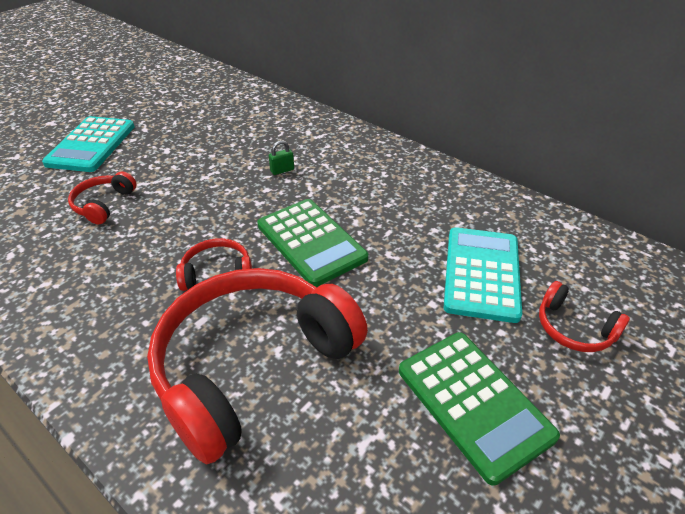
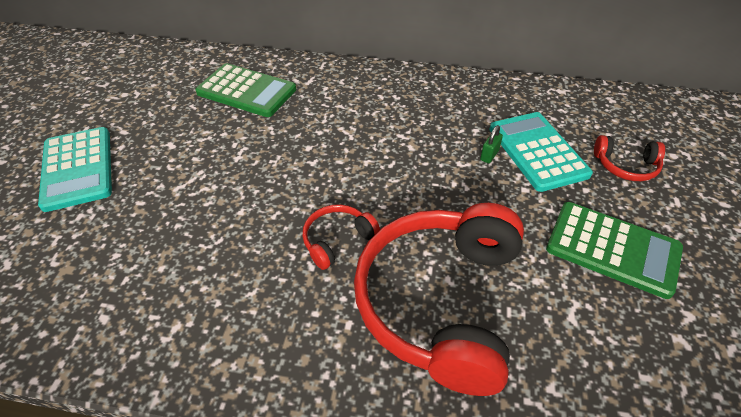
camera: 30 degrees left, 5 degrees up
(103, 204) = (158, 224): red headphones -> none
(282, 170) = (306, 124): green padlock -> green padlock (489, 155)
(311, 242) = (391, 178): green calculator -> green calculator (246, 91)

